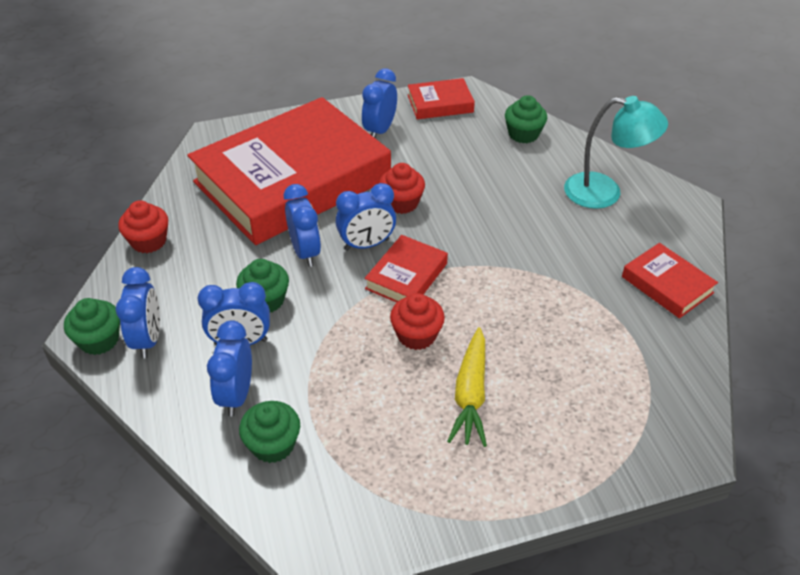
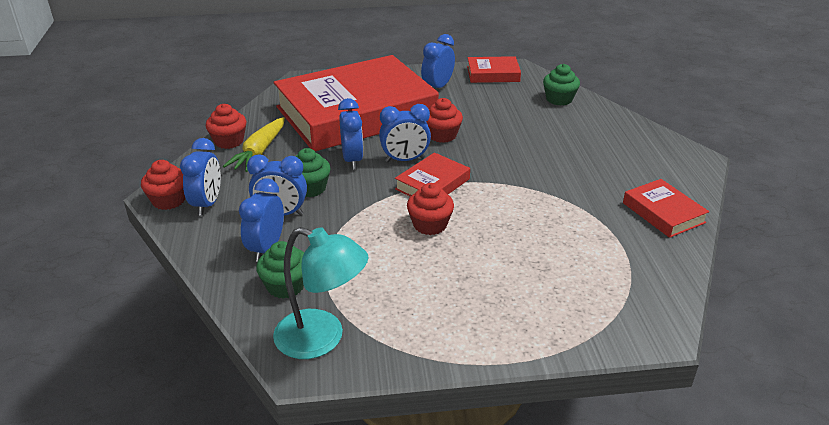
camera: 10 degrees right, 10 degrees down
(99, 340) = (169, 200): green cupcake -> red cupcake
(470, 394) = (465, 271): yellow carrot -> yellow carrot (259, 152)
(605, 192) = (621, 144): turquoise lamp -> turquoise lamp (322, 339)

